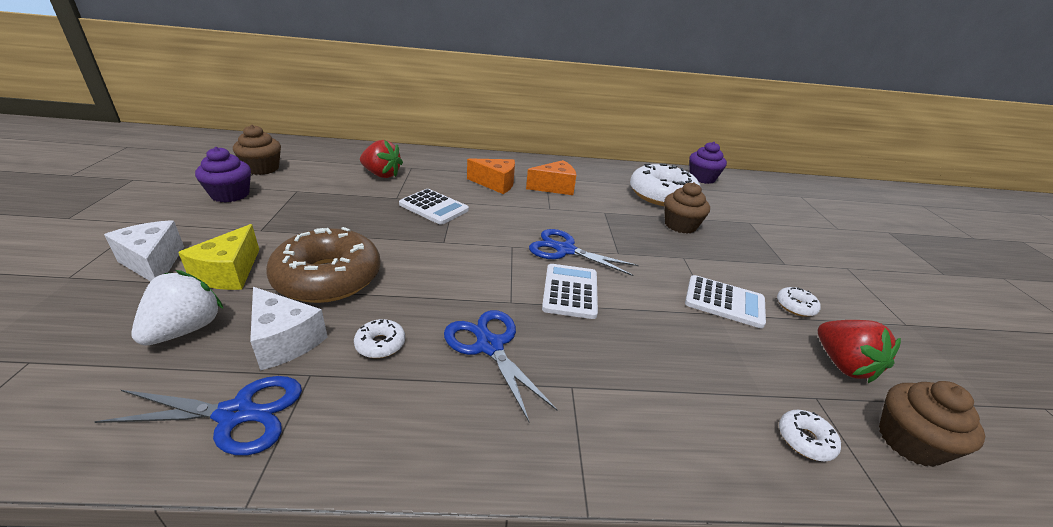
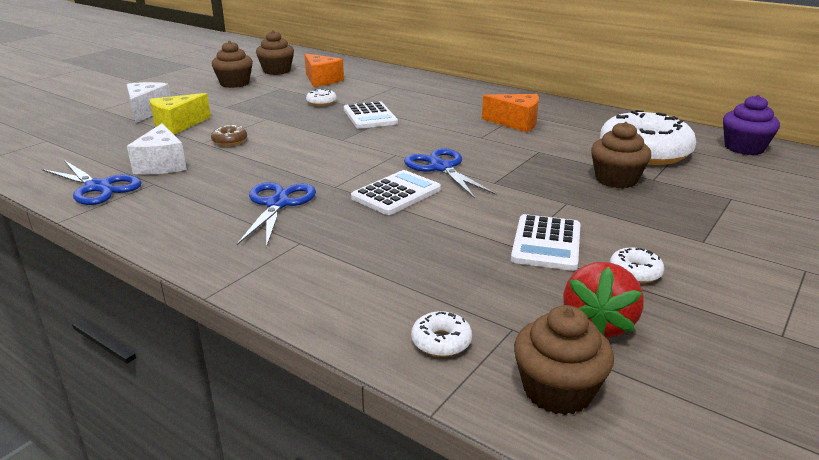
camera: 40 degrees right, 5 degrees down
(185, 329) = (122, 145): white strawberry -> none
(230, 195) = (234, 83): purple cupcake -> brown cupcake
(328, 278) = (230, 141): brown donut -> brown donut, size x0.40
(380, 344) = (210, 182): white donut -> white donut (321, 102)
(382, 175) = (361, 88): red strawberry -> none
(495, 184) = (456, 110): orange cheese -> orange cheese (321, 80)
(724, 302) = (546, 243): white calculator -> white calculator turned 45 degrees clockwise

